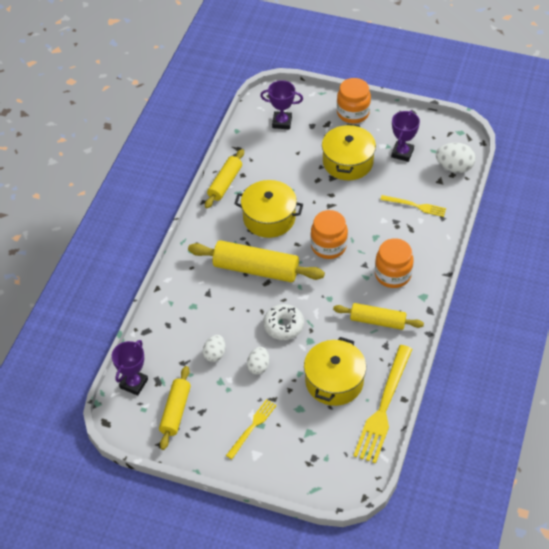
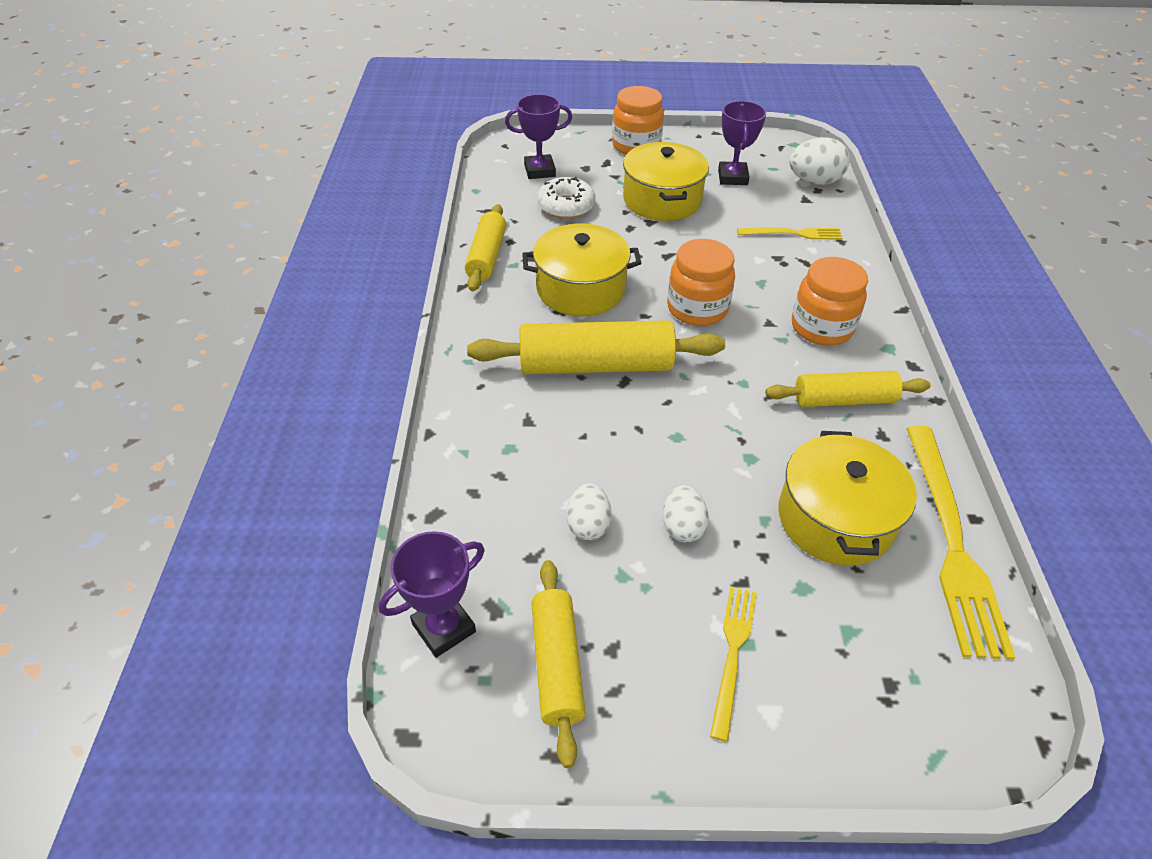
camera: 20 degrees left, 5 degrees down
(133, 383) = (443, 627): purple trophy -> purple trophy turned 45 degrees clockwise
(283, 326) = (690, 444): white donut -> white donut (566, 206)

